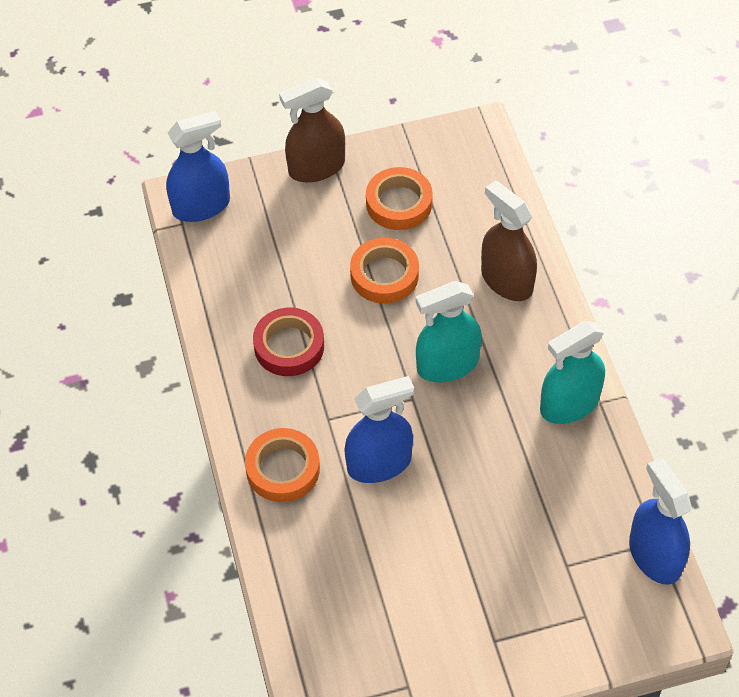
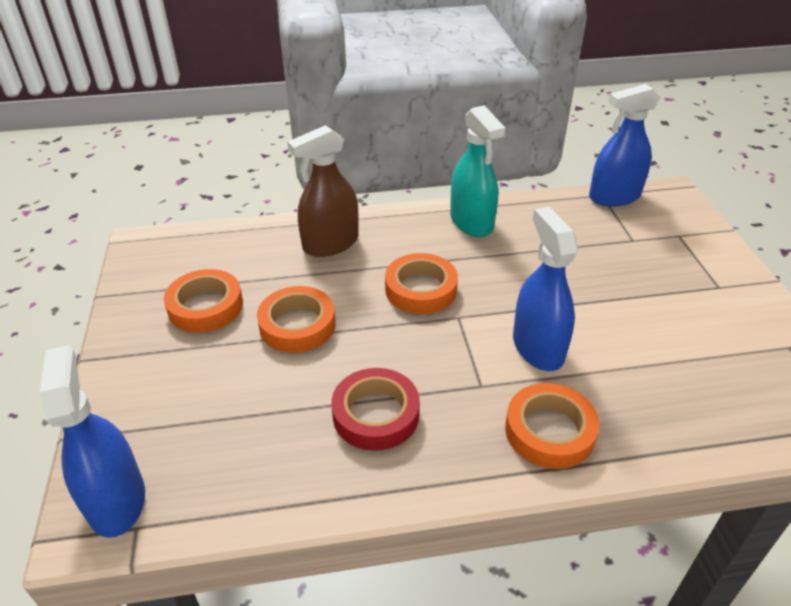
camera: 85 degrees left, 15 degrees down
(316, 167) = (117, 371): brown spray bottle -> none
(447, 365) = (421, 289): turquoise spray bottle -> orange tape

